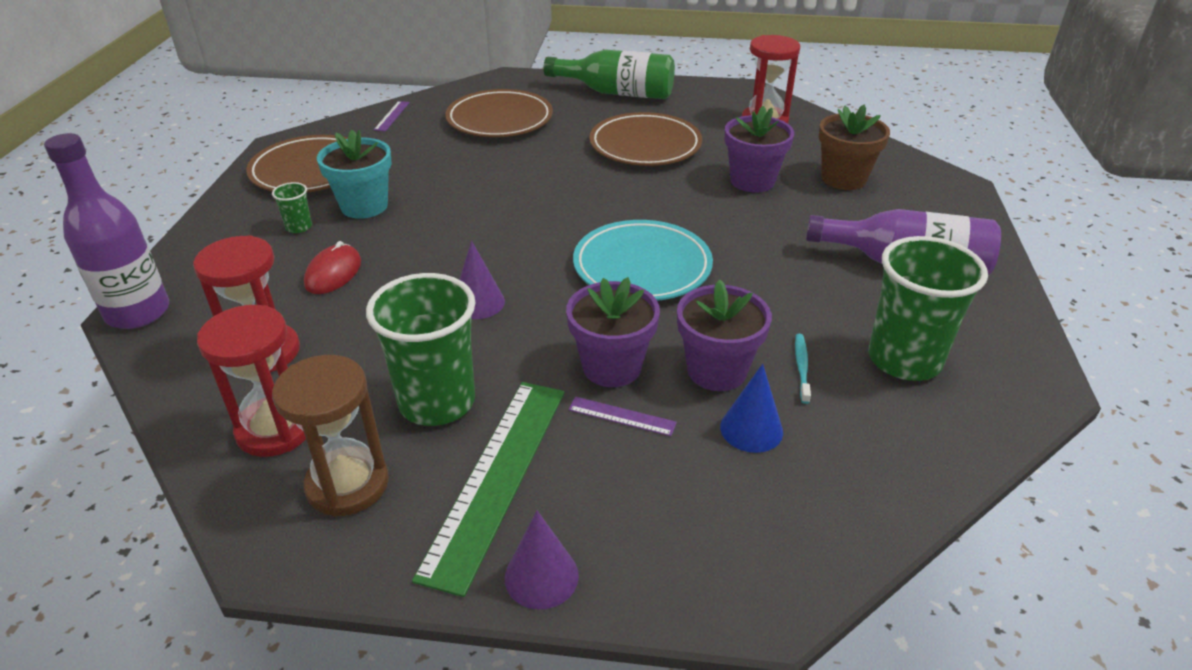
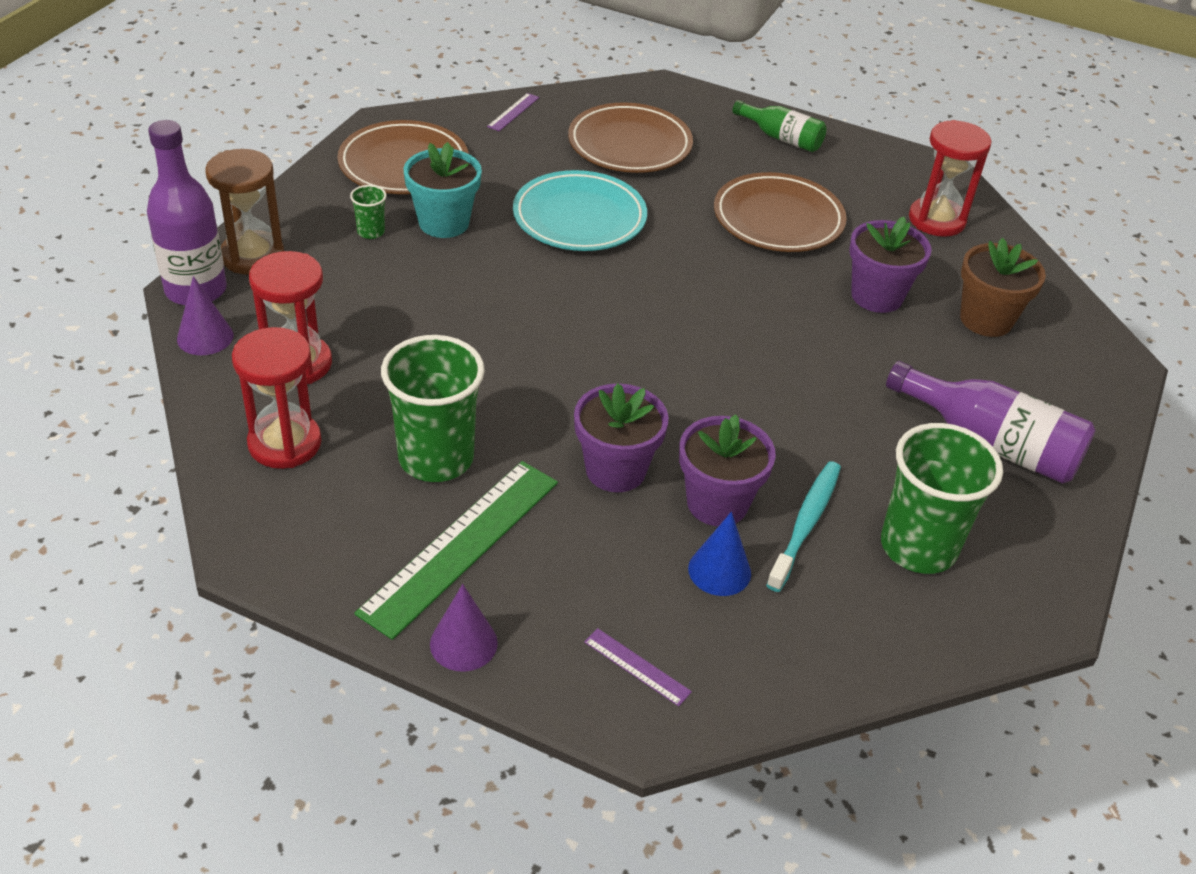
camera: 15 degrees right, 5 degrees up
(333, 273) = (387, 294): red mouse -> none
(347, 484) = (330, 513): brown hourglass -> brown hourglass (252, 256)
(478, 302) = (515, 365): purple cone -> purple cone (205, 337)
(617, 93) = (781, 138): green bottle -> green bottle, size x0.61
(622, 416) = (601, 522): purple ruler -> purple ruler (637, 667)
(642, 267) = (699, 369): turquoise plate -> turquoise plate (579, 218)
(801, 367) = (805, 524): turquoise toothbrush -> turquoise toothbrush, size x1.75

